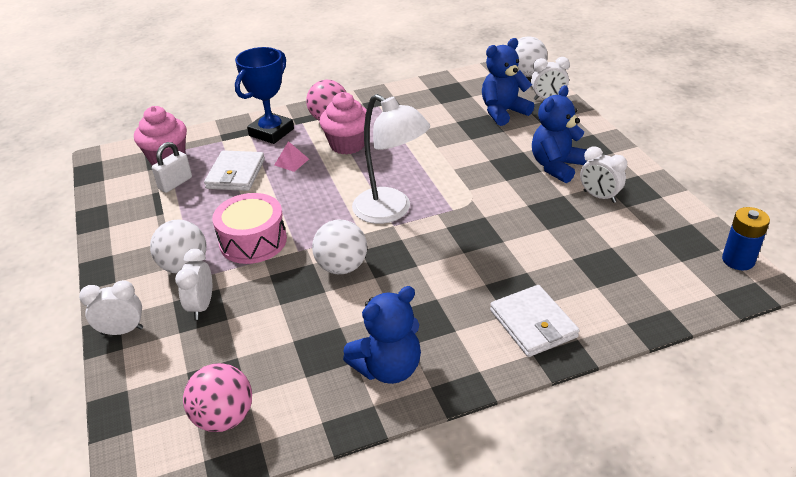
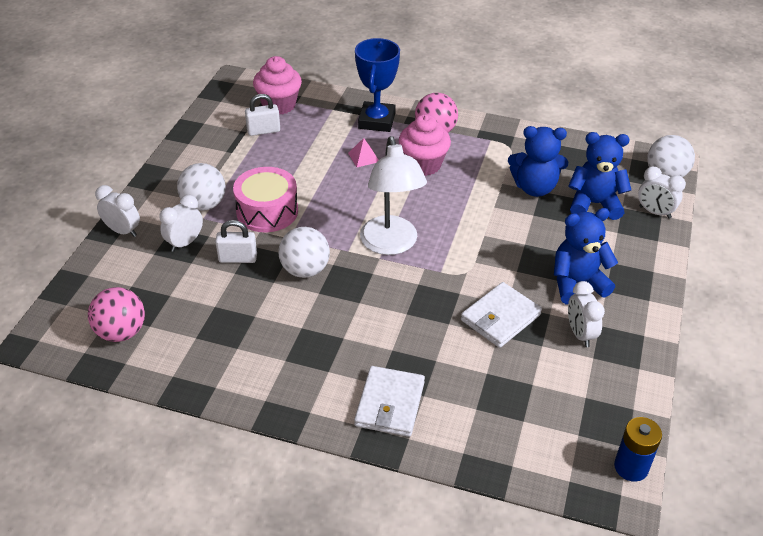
camera: 35 degrees right, 5 degrees up
(236, 174) = (312, 146): white wallet -> white wallet (500, 317)
(269, 291) = (238, 258): none -> white padlock
(271, 132) = (377, 121): blue trophy -> blue trophy turned 60 degrees counterclockwise
(388, 368) = (252, 367): blue teddy bear -> blue teddy bear (534, 188)

